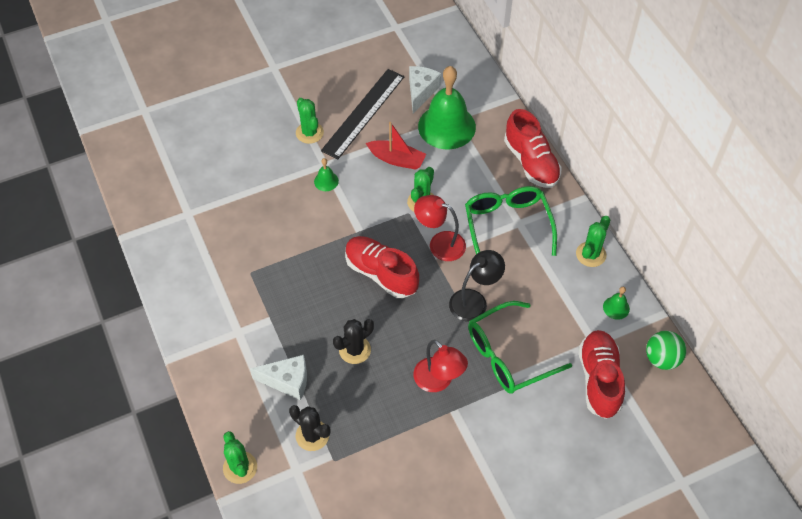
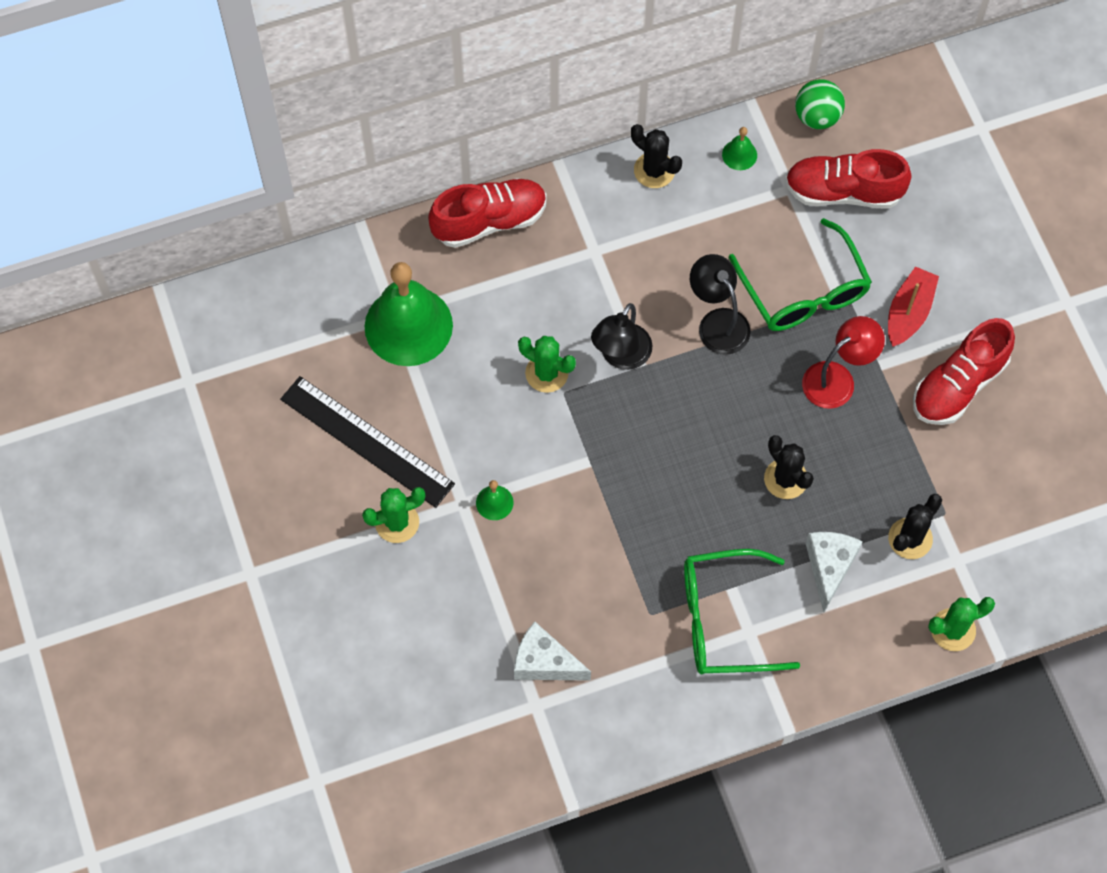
camera: 85 degrees left, 10 degrees up
(381, 273) = (665, 437): red shoe -> red shoe (958, 385)
(397, 159) = (464, 400): red boat -> red boat (909, 312)
(421, 92) = (334, 355): white cheese -> white cheese (544, 662)
(439, 243) = (621, 356): red lamp -> black lamp
(507, 225) = (597, 266): green glasses -> green glasses (723, 620)
(591, 254) = (654, 170): green cactus -> black cactus

